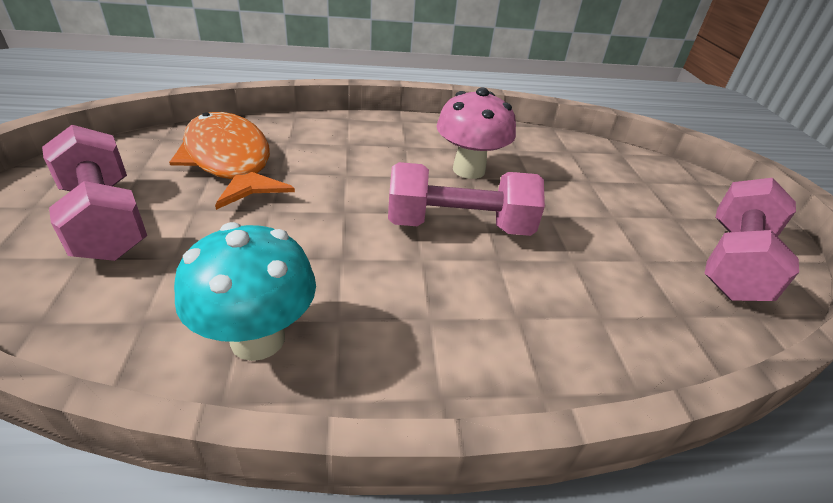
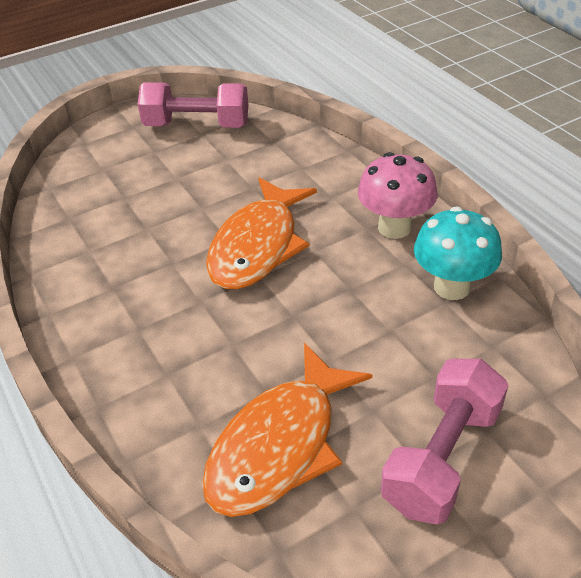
camera: 110 degrees left, 5 degrees up
(459, 225) = (257, 246): pink dumbbell -> orange fish
(469, 170) = (160, 268): pink mushroom -> pink mushroom (394, 227)

